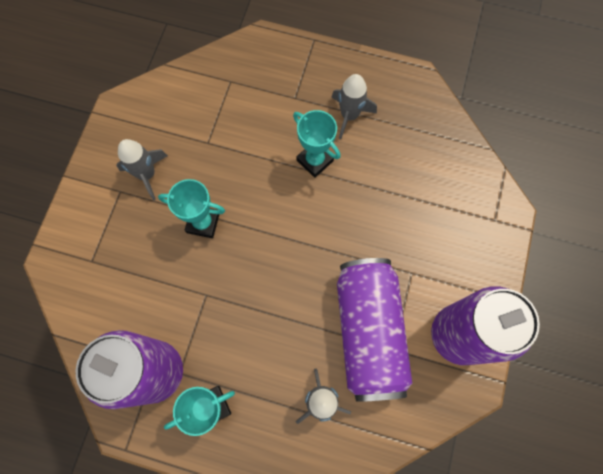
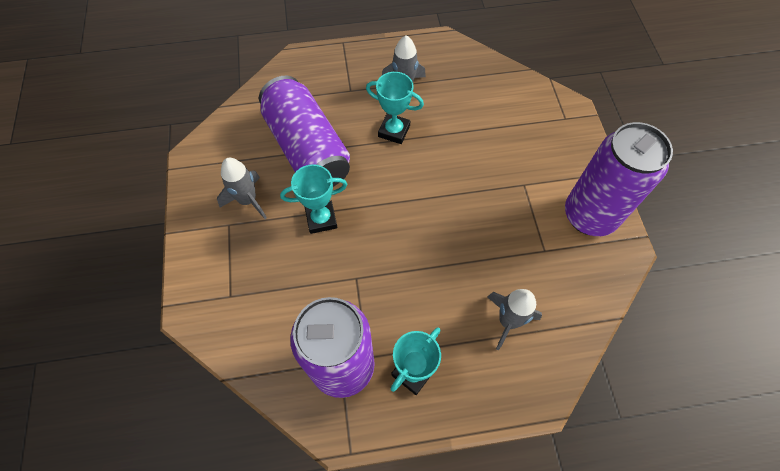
camera: 25 degrees left, 10 degrees down
(369, 332) = (516, 245): purple can -> purple can (307, 148)

